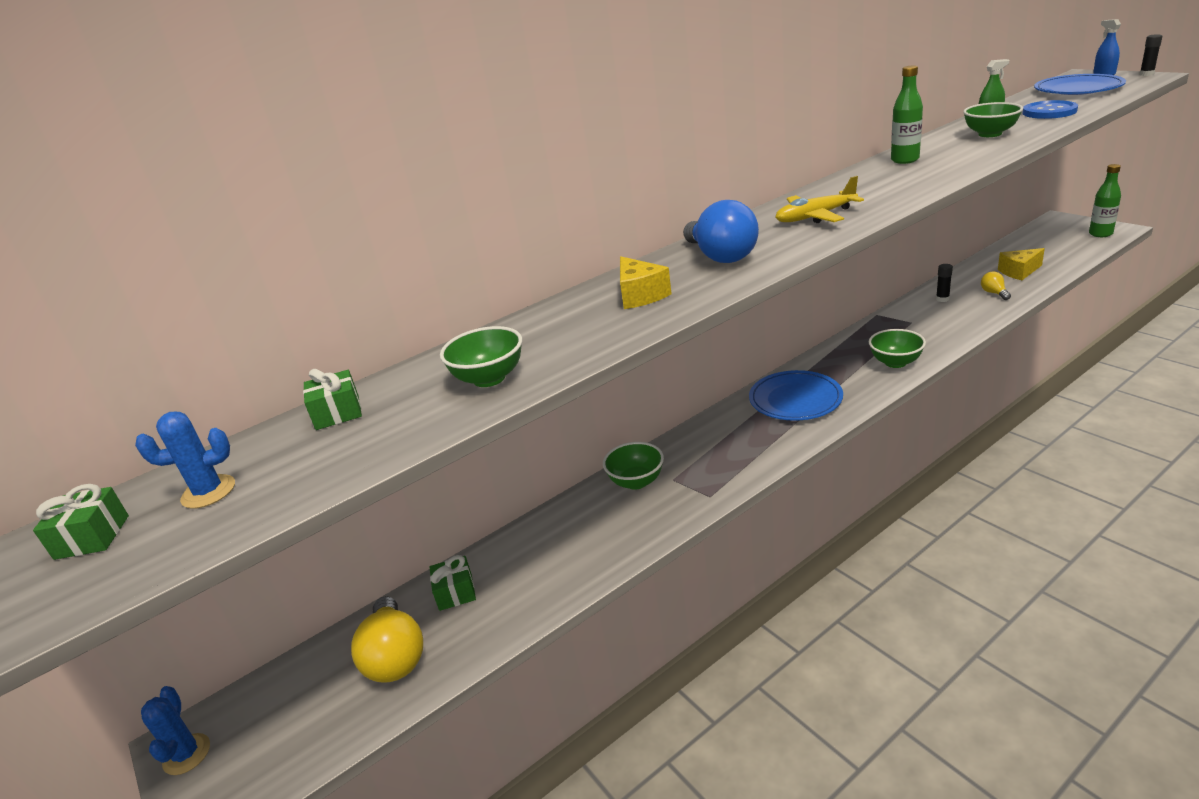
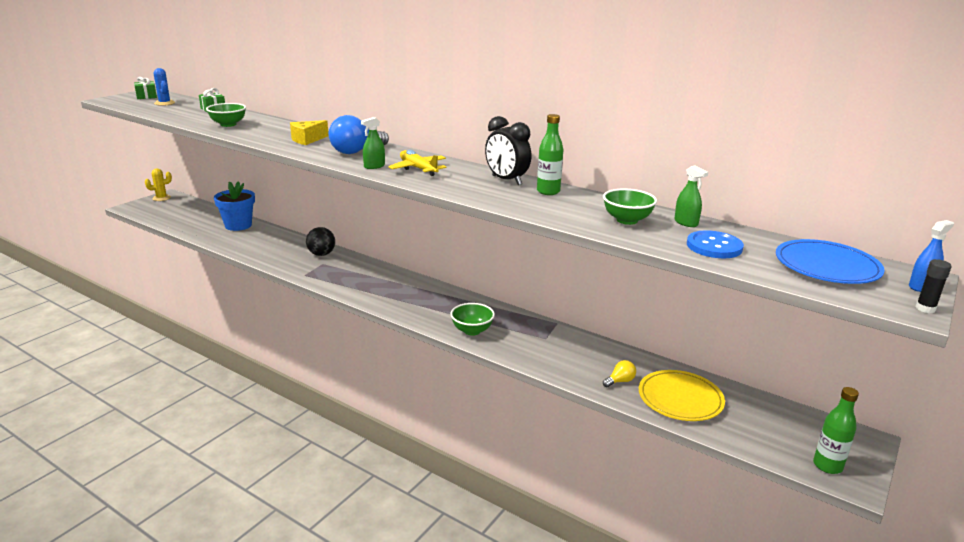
camera: 65 degrees right, 5 degrees down
(187, 754) = (161, 198): blue cactus -> yellow cactus
(395, 657) = (200, 221): yellow light bulb -> none
(455, 592) = (238, 225): green gift -> blue flower pot
(636, 481) = (321, 254): green bowl -> black ball
(795, 400) = (413, 294): blue plate -> none
(800, 240) = (374, 166): none -> green spray bottle
(864, 176) = (506, 180): none -> black clock
(942, 299) = (598, 354): black glue stick -> none
(1019, 272) = (680, 399): yellow cheese -> yellow plate

